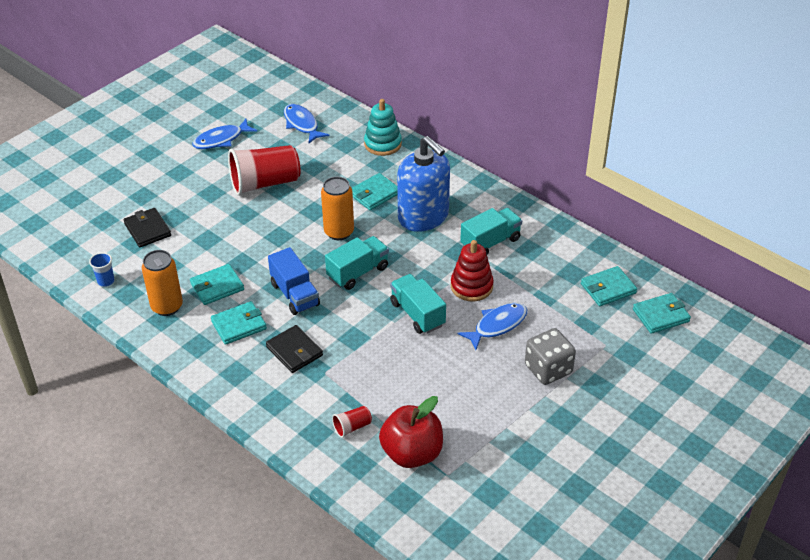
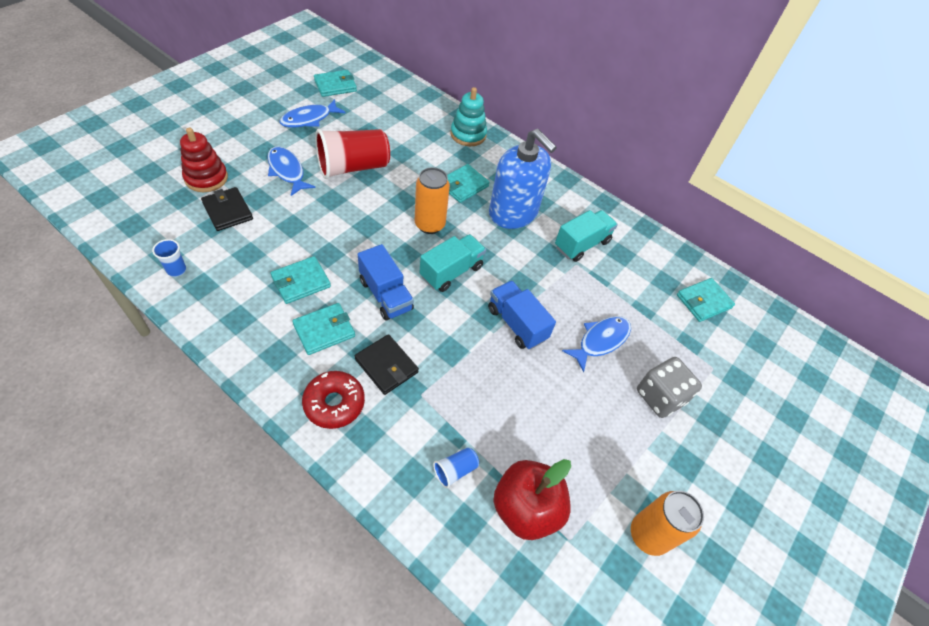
camera: 10 degrees left, 10 degrees up
(167, 306) = (244, 304): orange can -> orange can (648, 535)
(248, 380) = (334, 403): none -> red donut
(302, 124) = (389, 109): blue fish -> blue fish (287, 171)
(352, 427) = (455, 470): red cup -> blue cup
(417, 314) = (517, 324): turquoise truck -> blue truck
(471, 286) = (569, 293): red stacking toy -> red stacking toy (206, 178)
(661, 315) = (760, 335): turquoise wallet -> turquoise wallet (335, 86)

